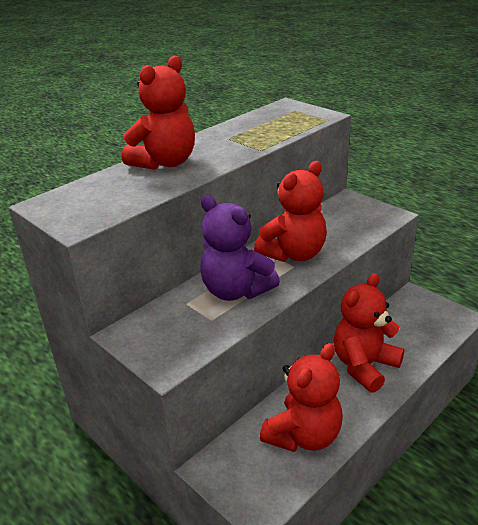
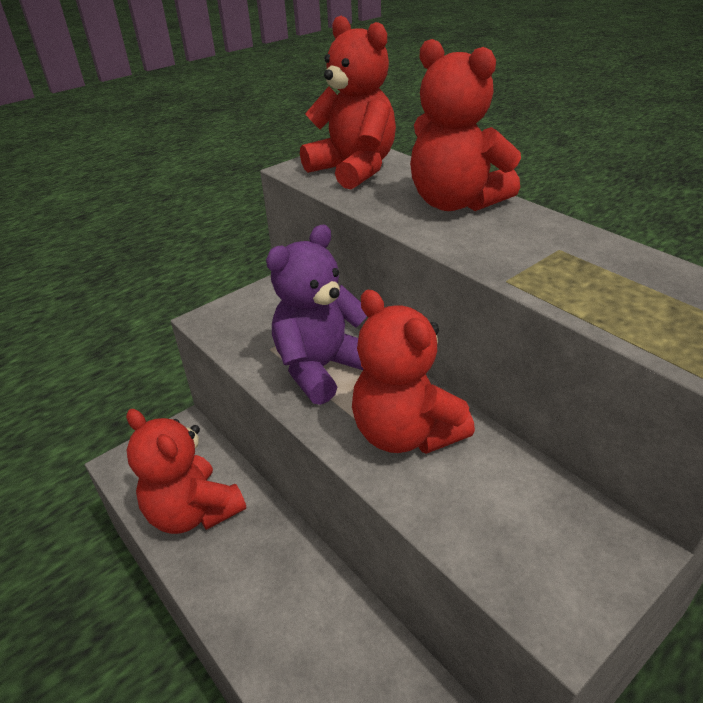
camera: 95 degrees right, 5 degrees up
(364, 366) = (292, 607): red teddy bear -> red teddy bear (354, 169)

